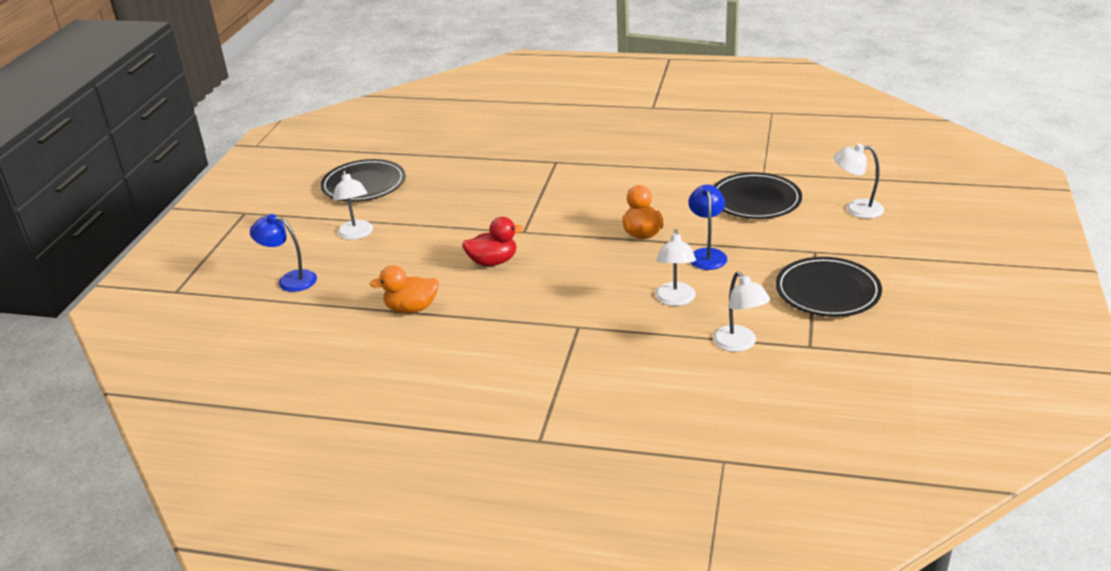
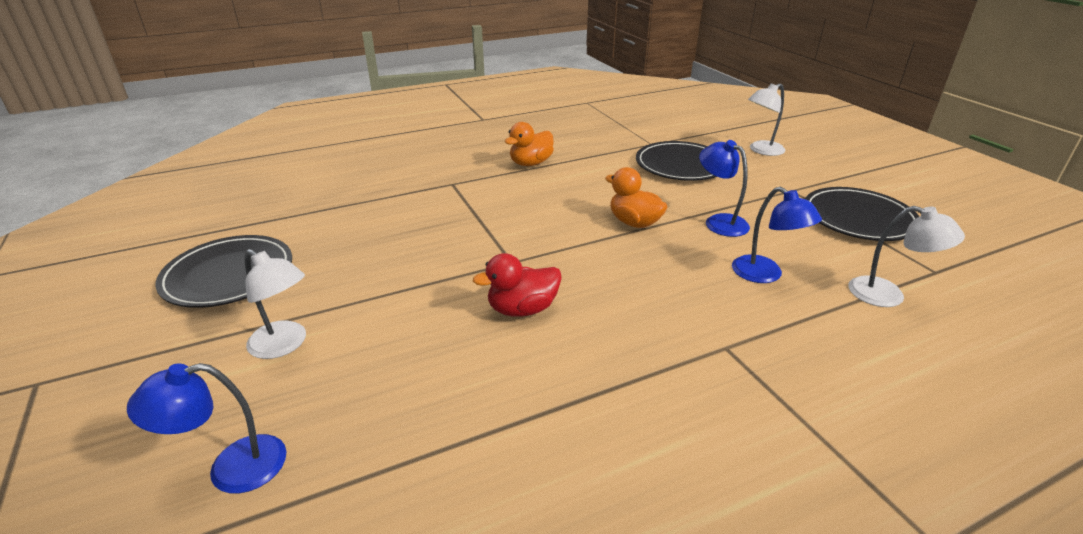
camera: 40 degrees left, 0 degrees up
(411, 308) = (494, 422): orange duck -> orange duck (531, 163)
(493, 262) = (522, 309): red duck -> red duck turned 150 degrees counterclockwise
(675, 300) = (765, 275): white lamp -> blue lamp

